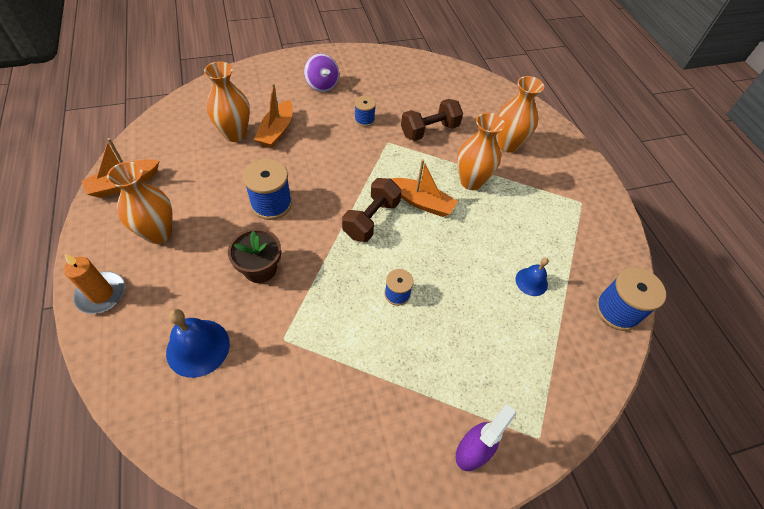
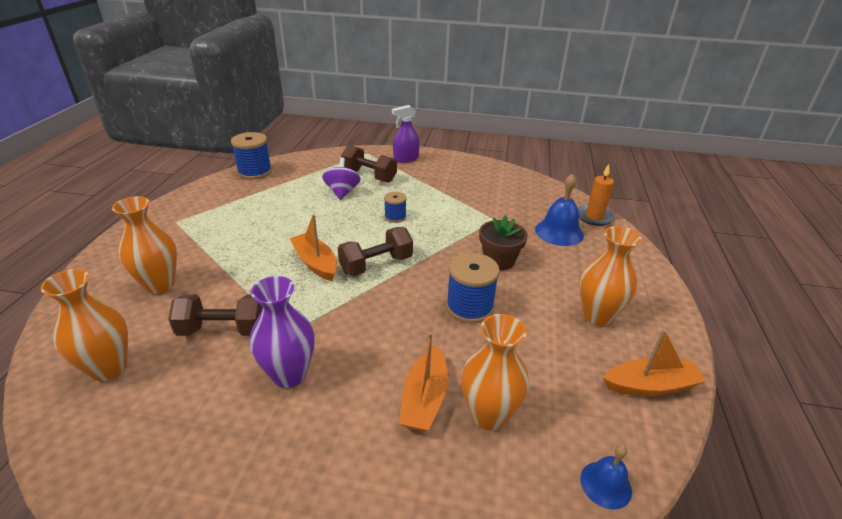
camera: 150 degrees left, 20 degrees down
(101, 294) = (645, 282): orange candle -> orange candle (594, 217)
(276, 131) = (424, 399): orange boat -> orange boat turned 150 degrees clockwise
(322, 85) = (300, 471): purple spinning top -> purple spinning top (342, 192)
(364, 120) = (289, 375): blue spool -> purple vase
(471, 181) = (248, 265): orange vase -> orange vase (109, 368)
(486, 370) = (369, 176): none -> brown dumbbell
(531, 281) = (290, 196): blue bell -> blue bell (605, 484)

